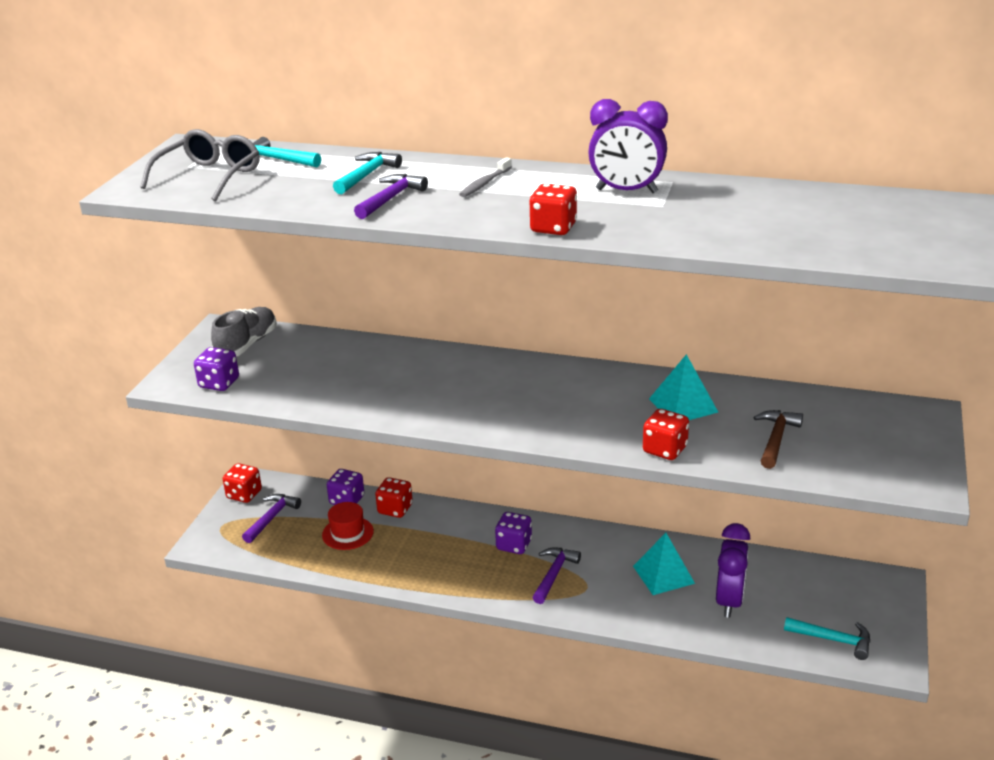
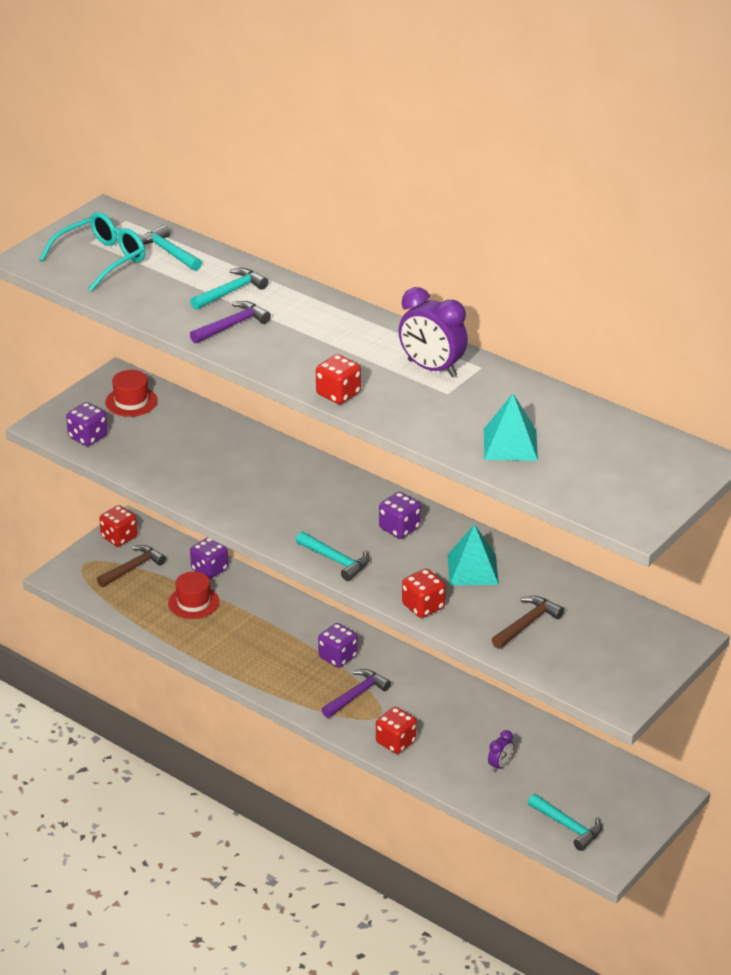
camera: 20 degrees right, 5 degrees up
(210, 176) = (102, 259): grey glasses -> turquoise glasses
(247, 344) = (131, 401): grey shoe -> red hat
(271, 518) = (133, 568): purple hammer -> brown hammer
(395, 509) = (249, 591): red dice -> red dice (396, 742)
(484, 183) = (321, 328): grey toothbrush -> none
(546, 431) = (336, 560): none -> turquoise hammer
(585, 388) = (399, 528): none -> purple dice
(663, 574) = (457, 724): turquoise pyramid -> turquoise pyramid (510, 444)
(729, 601) = (500, 765): purple clock -> purple clock, size x0.49

